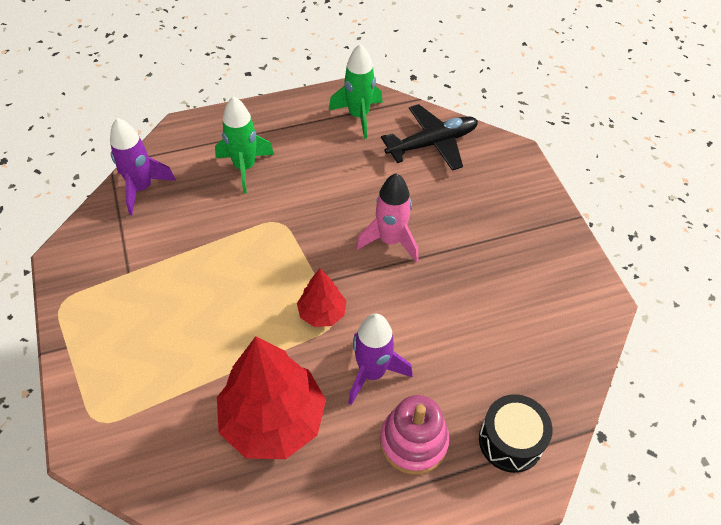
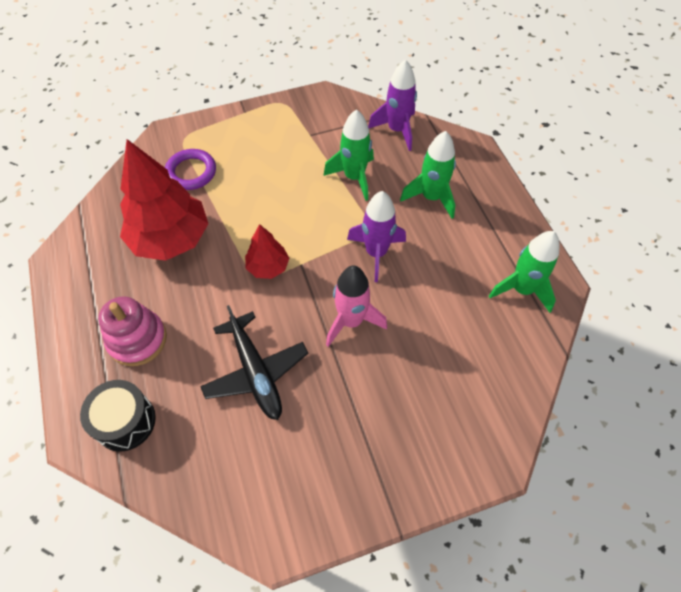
camera: 90 degrees right, 5 degrees up
(164, 405) = (191, 172): none -> purple ring
(206, 231) = (354, 177): none -> green rocket
(372, 373) = (205, 307): purple rocket -> purple rocket (376, 253)
(431, 144) = (493, 364): black plane -> black plane (255, 371)

